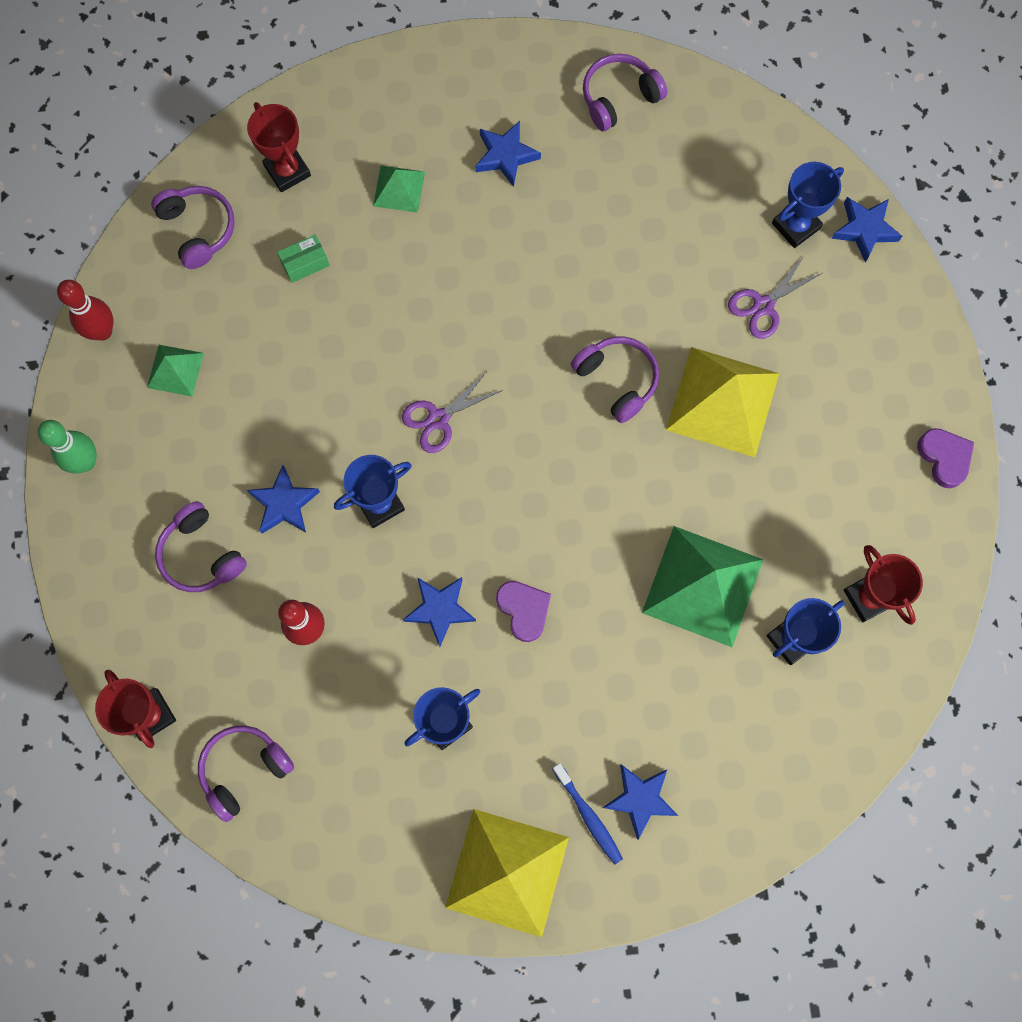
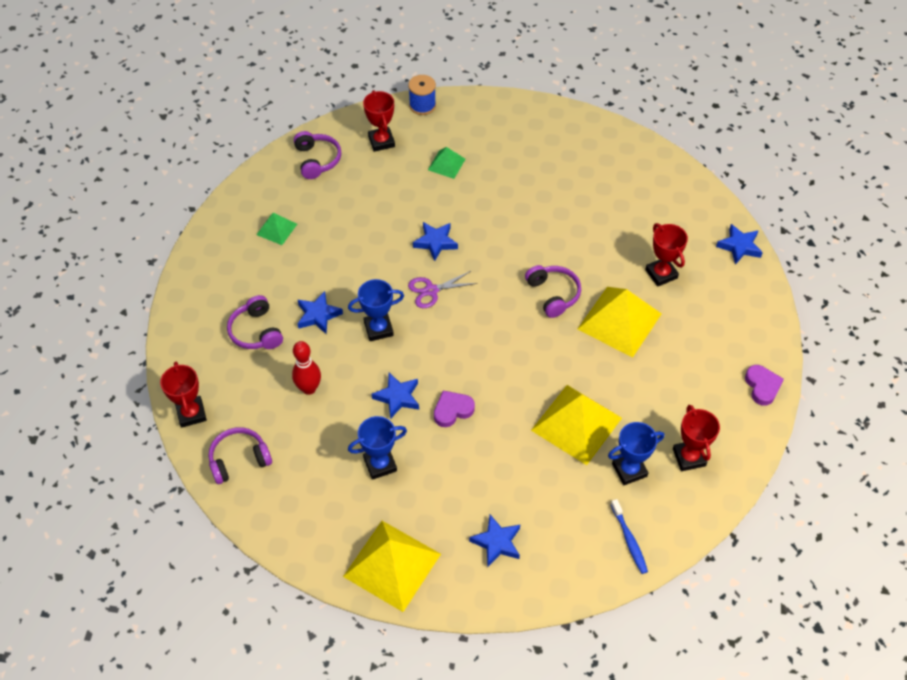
camera: 15 degrees right, 20 degrees down
(85, 462) = (204, 265): green bowling pin -> none
(102, 331) = (240, 200): red bowling pin -> none
(305, 263) = (376, 191): green box -> none
(331, 87) = (422, 105): none -> blue spool
(505, 156) = (518, 161): blue star -> blue star (435, 242)
(524, 610) = (452, 410): purple heart -> purple heart turned 105 degrees counterclockwise
(588, 816) = (458, 544): blue toothbrush -> blue toothbrush (629, 540)
(619, 97) = (598, 145): purple headphones -> none
(702, 586) = (576, 424): green pyramid -> yellow pyramid
(763, 305) = (661, 274): purple scissors -> red trophy
(796, 226) = (694, 235): blue trophy -> none

